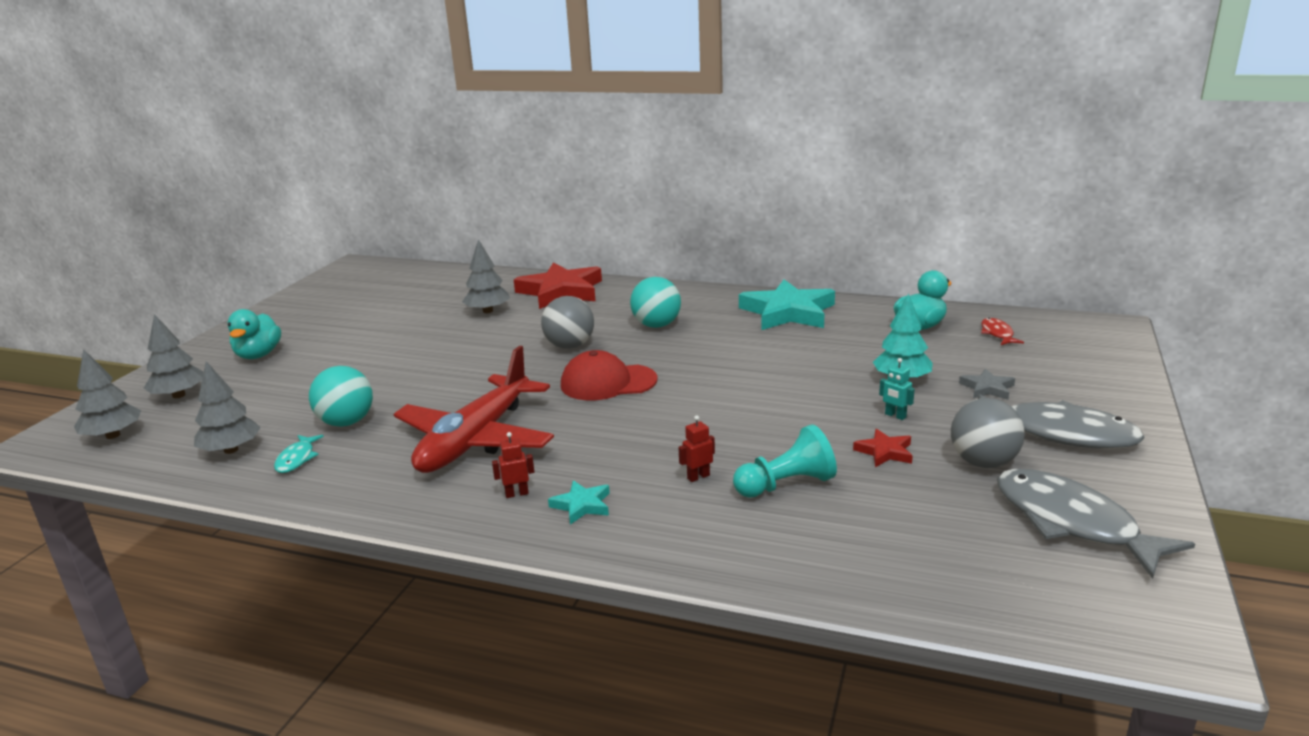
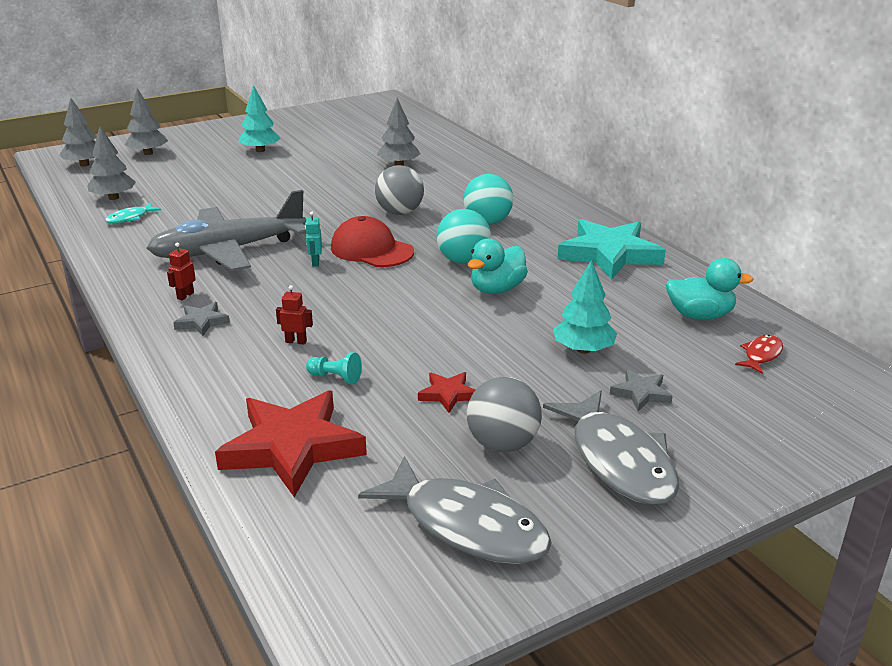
camera: 40 degrees right, 5 degrees up
(258, 355) = (224, 143): turquoise duck -> turquoise duck (497, 289)
(315, 347) = (260, 150): none -> turquoise tree
(346, 422) = (189, 207): turquoise ball -> turquoise ball (463, 260)
(475, 440) = (228, 251): red plane -> grey plane
(516, 494) = (185, 295): red robot -> red robot turned 90 degrees counterclockwise
(561, 291) = (474, 168): red star -> red star (292, 447)
(582, 505) = (202, 322): turquoise star -> grey star
(786, 485) = (335, 377): turquoise pawn -> turquoise pawn, size x0.58
(895, 416) = (515, 374): turquoise robot -> turquoise robot (315, 262)
(1072, 523) = (467, 525): grey fish -> grey fish turned 120 degrees clockwise

